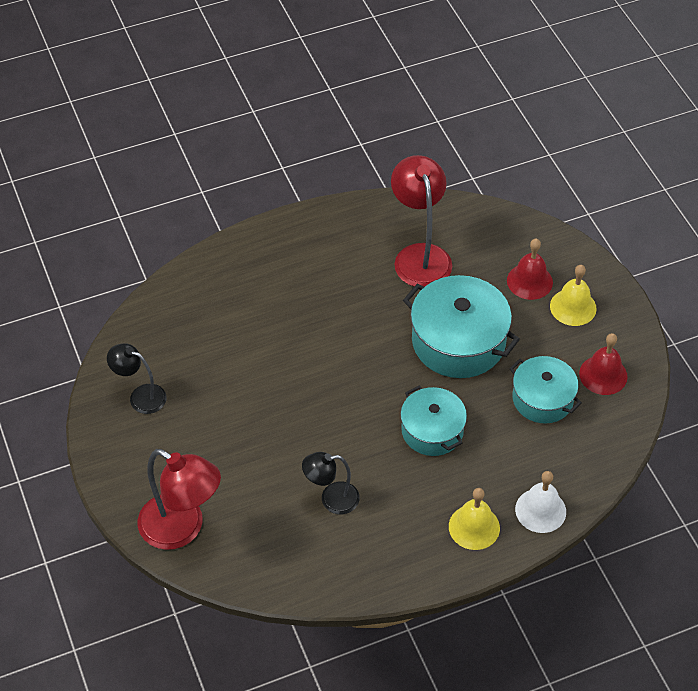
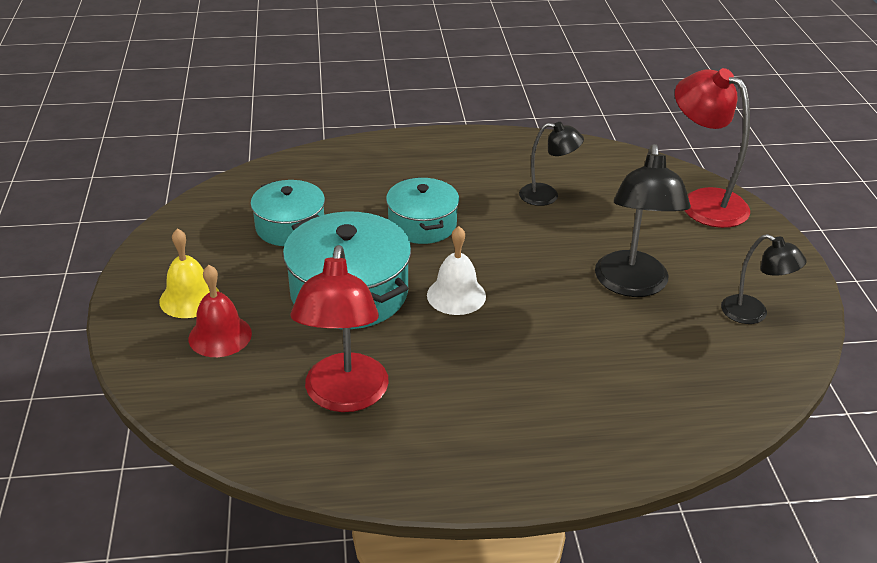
camera: 165 degrees left, 15 degrees down
(239, 403) = (632, 285): none -> black lamp
(474, 527) = (418, 156): yellow bell -> none
(540, 510) = (350, 156): white bell -> white bell (456, 295)
(603, 375) = (210, 233): red bell -> none

